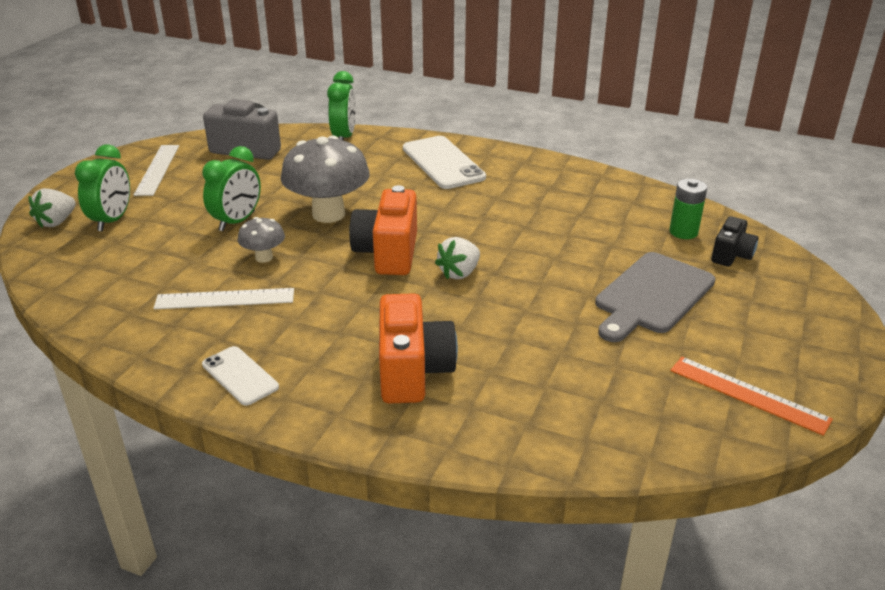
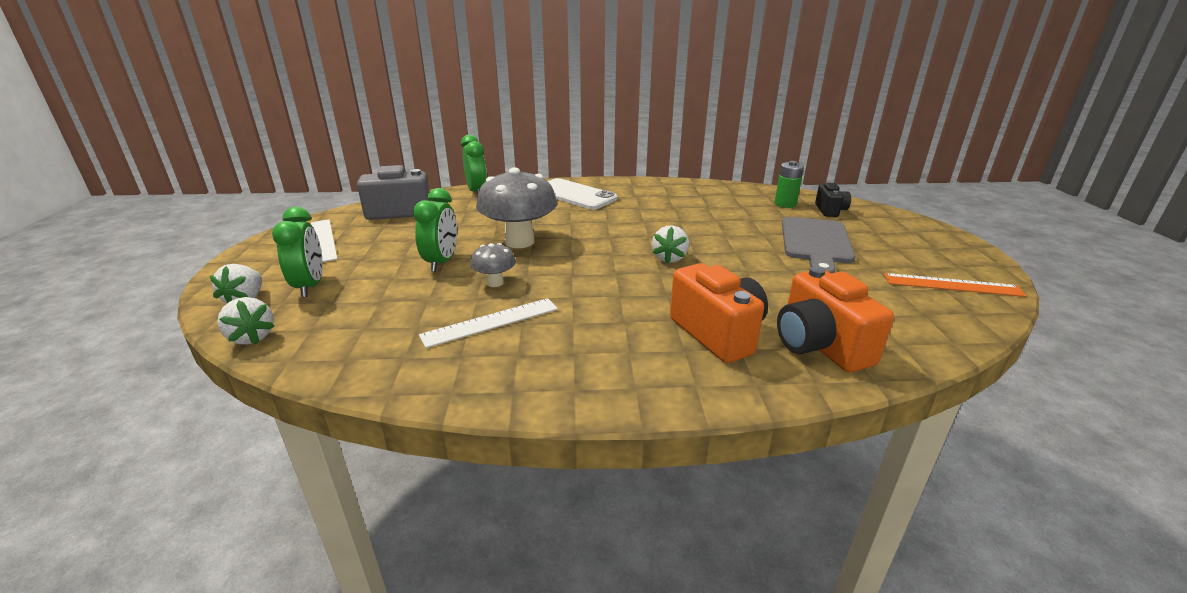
camera: 25 degrees left, 5 degrees down
(39, 261) = (252, 337): none -> white strawberry
(240, 376) = (572, 380): white phone -> none
(388, 253) = (599, 257): orange camera -> orange camera (819, 346)

